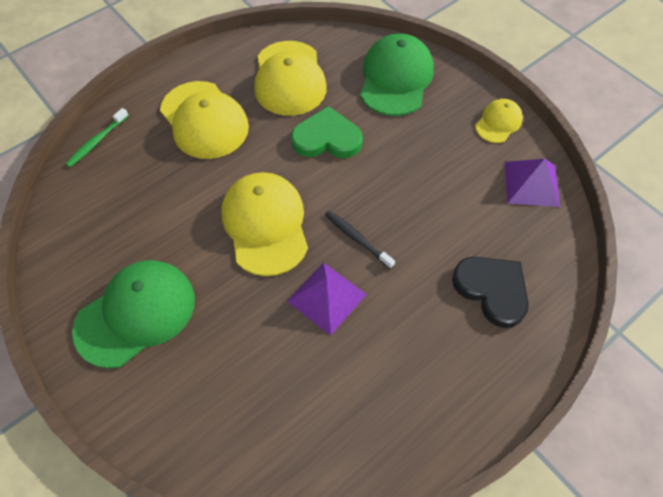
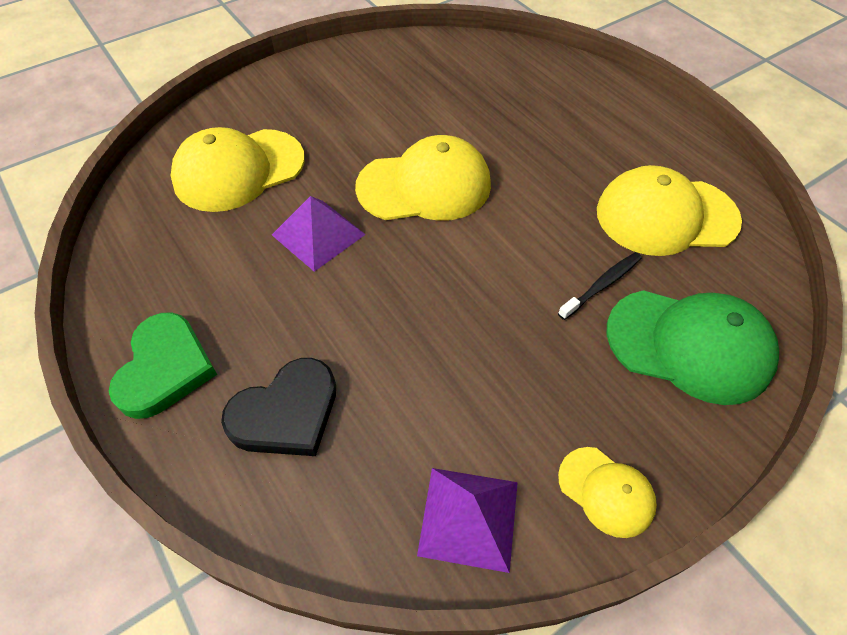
camera: 95 degrees right, 5 degrees down
(97, 141) = (545, 60): green toothbrush -> none
(136, 314) = (335, 96): green cap -> none
(204, 120) = (581, 136): yellow cap -> yellow cap (238, 170)
(327, 138) = (558, 250): green heart -> green heart (165, 368)
(357, 239) = (393, 269): black toothbrush -> black toothbrush (602, 285)

